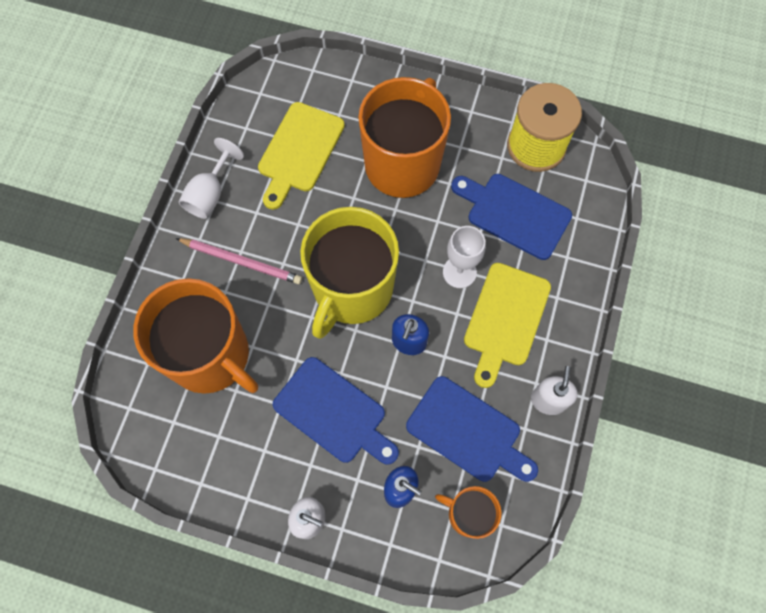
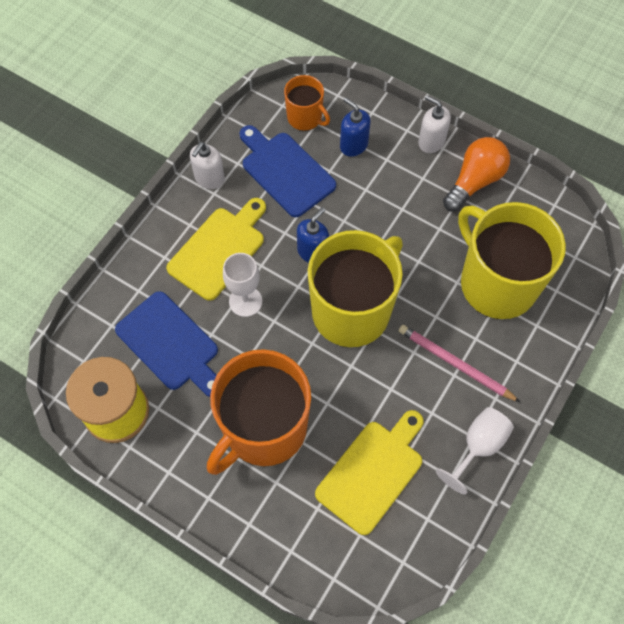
camera: 165 degrees left, 5 degrees down
(211, 356) = (496, 283): orange mug -> yellow mug
(250, 476) = (474, 181): none -> orange light bulb
(334, 413) = (394, 211): blue cutting board -> none

